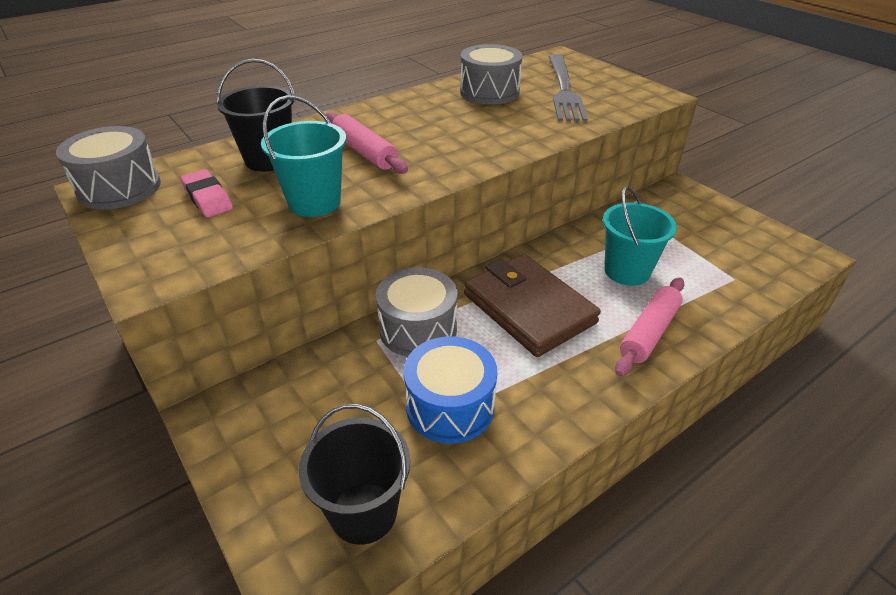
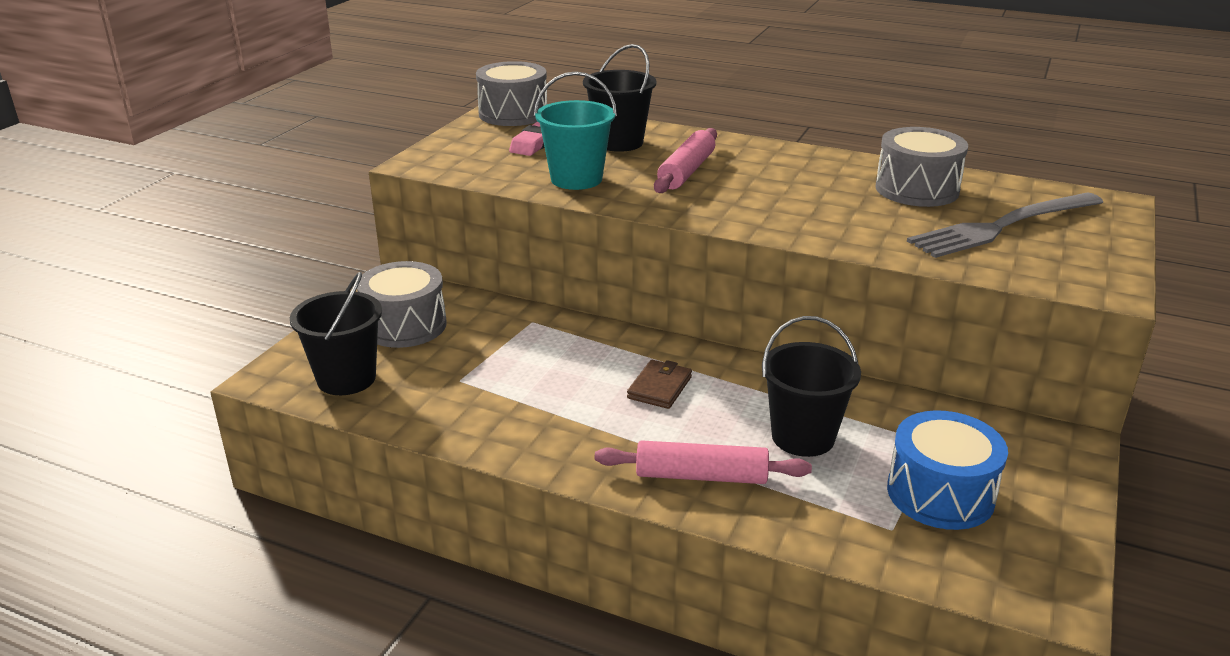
camera: 60 degrees right, 10 degrees down
(418, 329) = (566, 337): grey drum -> grey drum (405, 325)
(450, 406) = (483, 383): blue drum -> blue drum (940, 494)
(528, 308) = (659, 387): brown wallet -> brown wallet, size x0.46
(627, 271) = (803, 437): turquoise bucket -> black bucket

